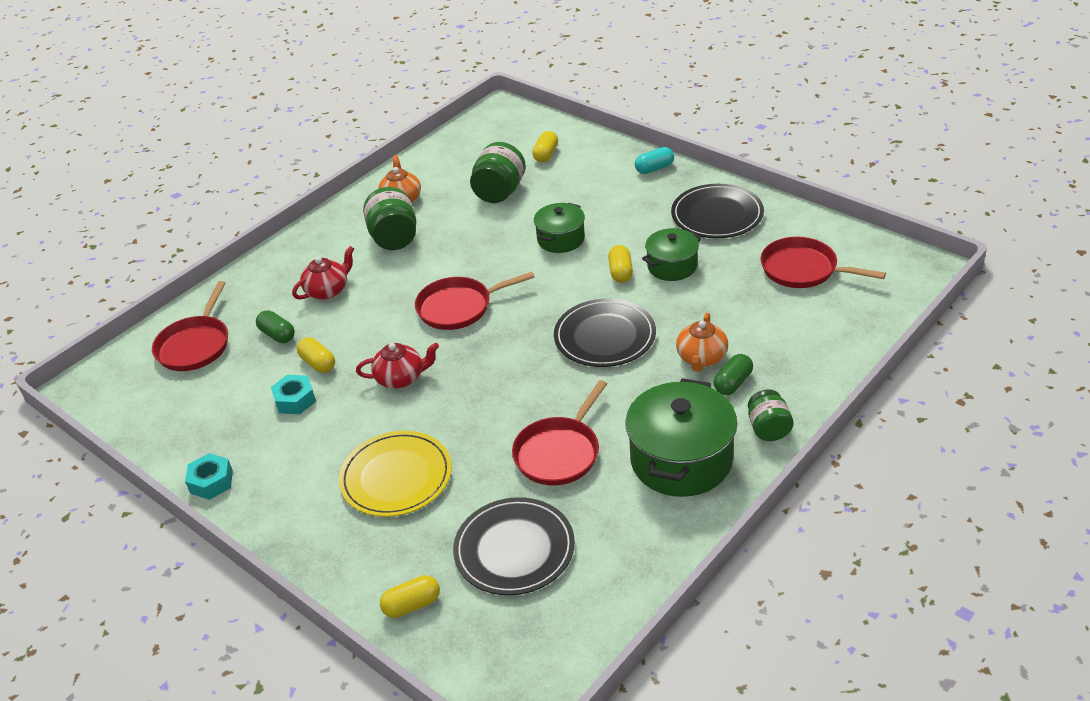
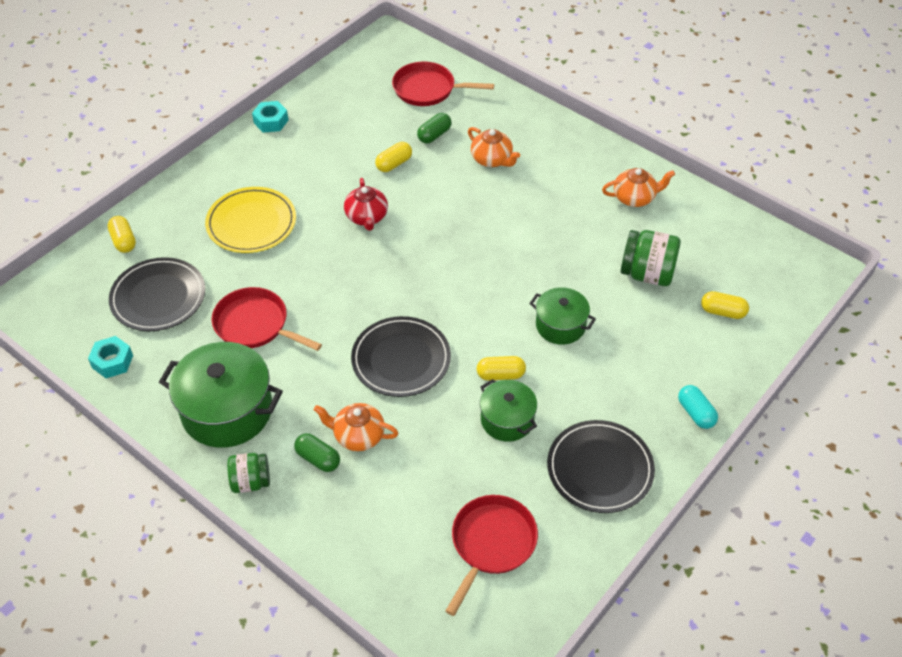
camera: 85 degrees right, 10 degrees up
(295, 400) = (351, 155): turquoise nut -> turquoise nut (112, 361)
(328, 290) = (492, 159): red teapot -> orange teapot
(394, 238) = (568, 197): green jar -> none
(459, 307) = (457, 250): red pan -> none

